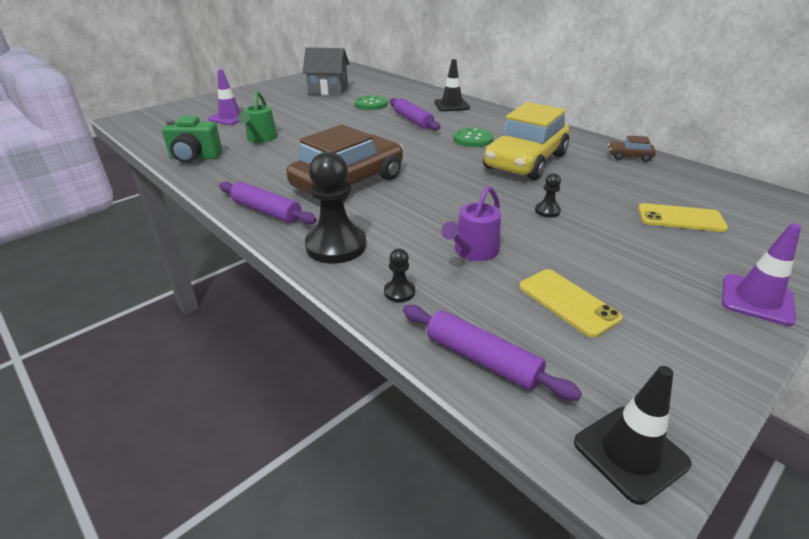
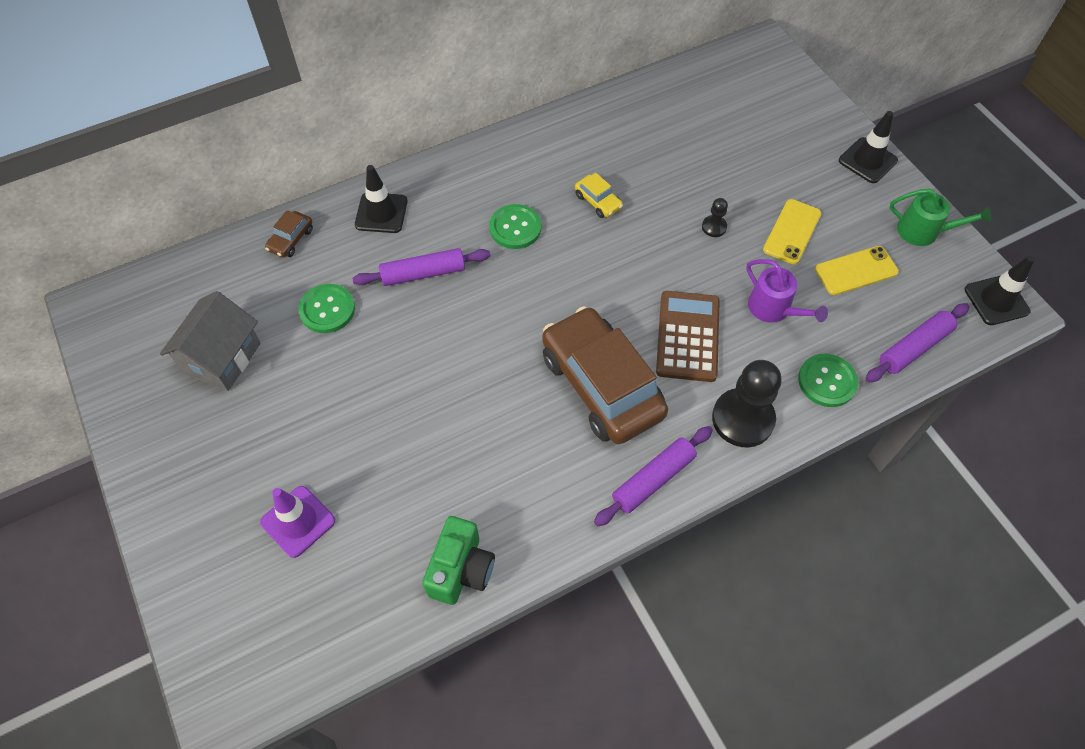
camera: 75 degrees left, 25 degrees up
(261, 138) = (416, 477): green watering can -> green watering can (923, 231)
(399, 292) = (827, 381): black pawn -> green button
(414, 211) = (688, 336): none -> brown calculator
(525, 161) = (598, 201): yellow car -> yellow car, size x0.41
(629, 156) = (614, 111): brown car -> brown car (291, 239)
(680, 218) = (749, 140): yellow phone -> yellow phone (792, 231)
(756, 300) = (867, 160): purple traffic cone -> black traffic cone

